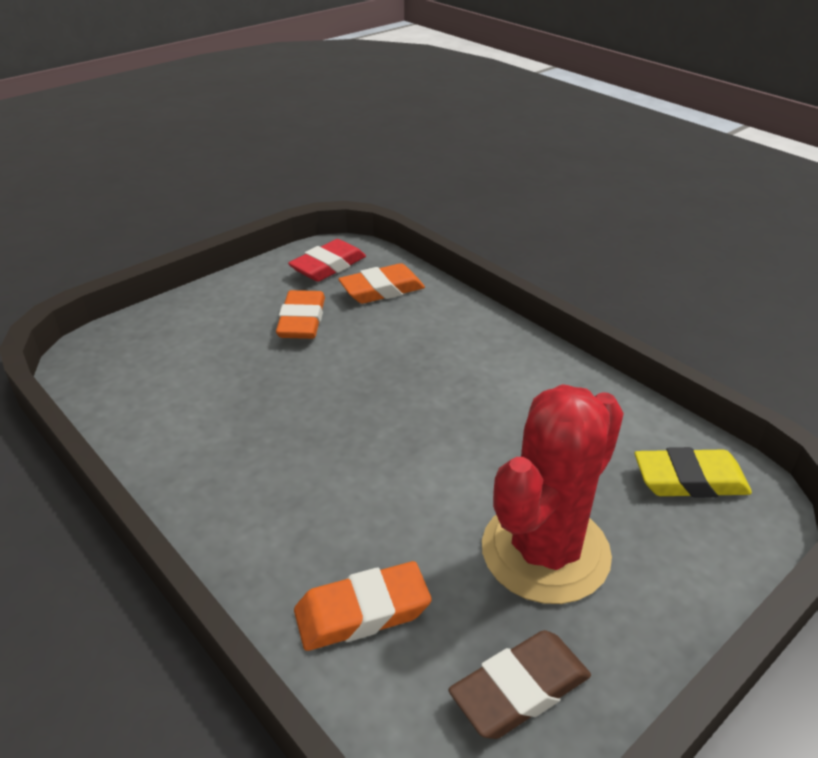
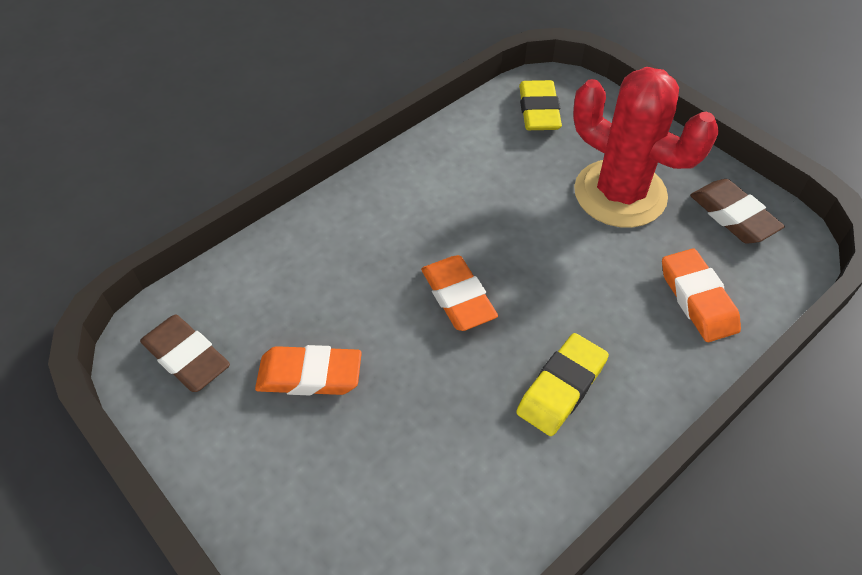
camera: 90 degrees left, 15 degrees up
(258, 471) = (561, 388): none -> yellow eraser
(328, 266) = (186, 357): red eraser -> brown eraser
(382, 290) = (253, 298): orange eraser -> orange eraser (458, 297)

